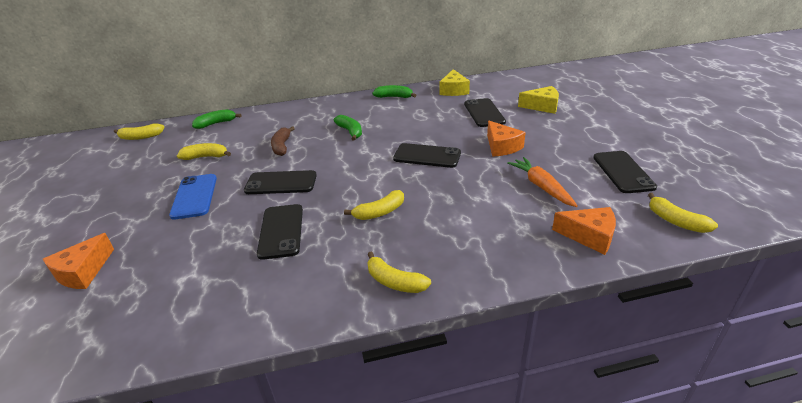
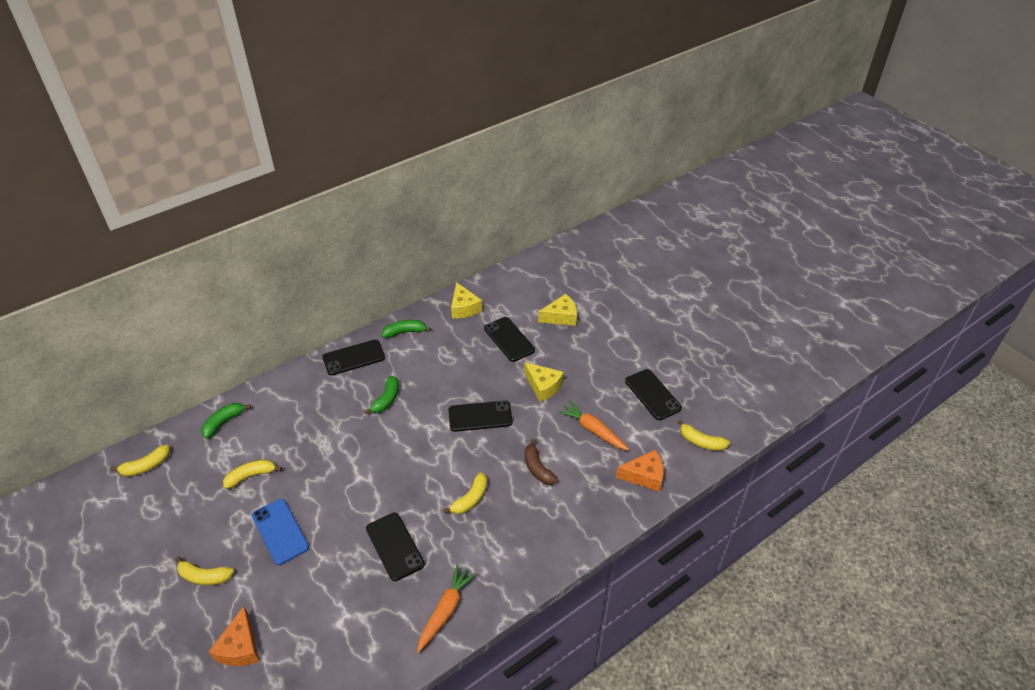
camera: 25 degrees left, 10 degrees up
(281, 183) = (357, 490): black phone -> black phone (353, 358)
(282, 146) = (326, 439): brown banana -> brown banana (537, 468)
(290, 300) = (445, 610): none -> orange carrot
(350, 131) = (386, 399): green banana -> green banana turned 75 degrees clockwise
(394, 282) = (517, 567): yellow banana -> yellow banana (204, 576)
(501, 147) = (543, 386): orange cheese -> yellow cheese

